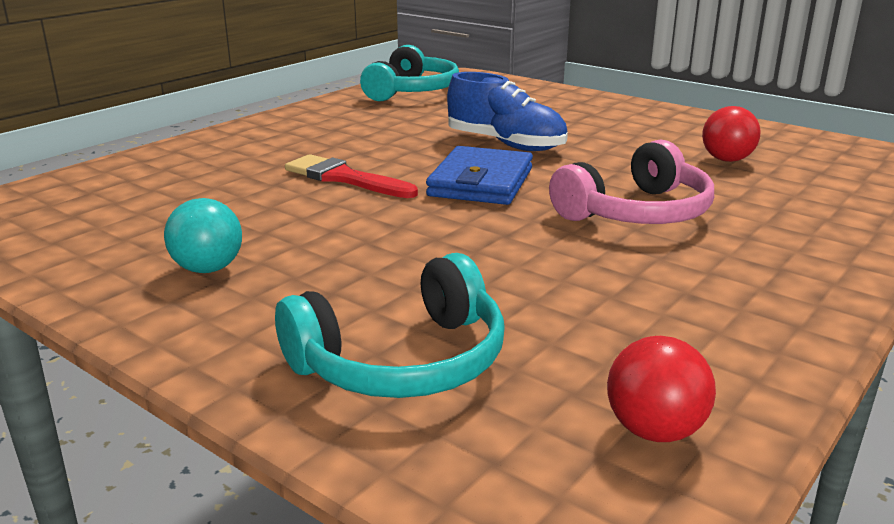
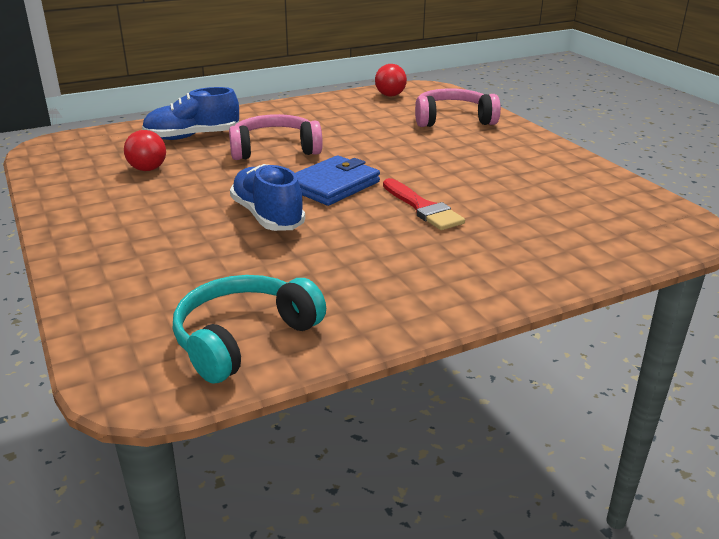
camera: 155 degrees left, 5 degrees up
(208, 269) = (526, 164): turquoise ball -> none
(402, 361) = (453, 119): turquoise headphones -> pink headphones
(791, 208) = (192, 137): none -> blue shoe

